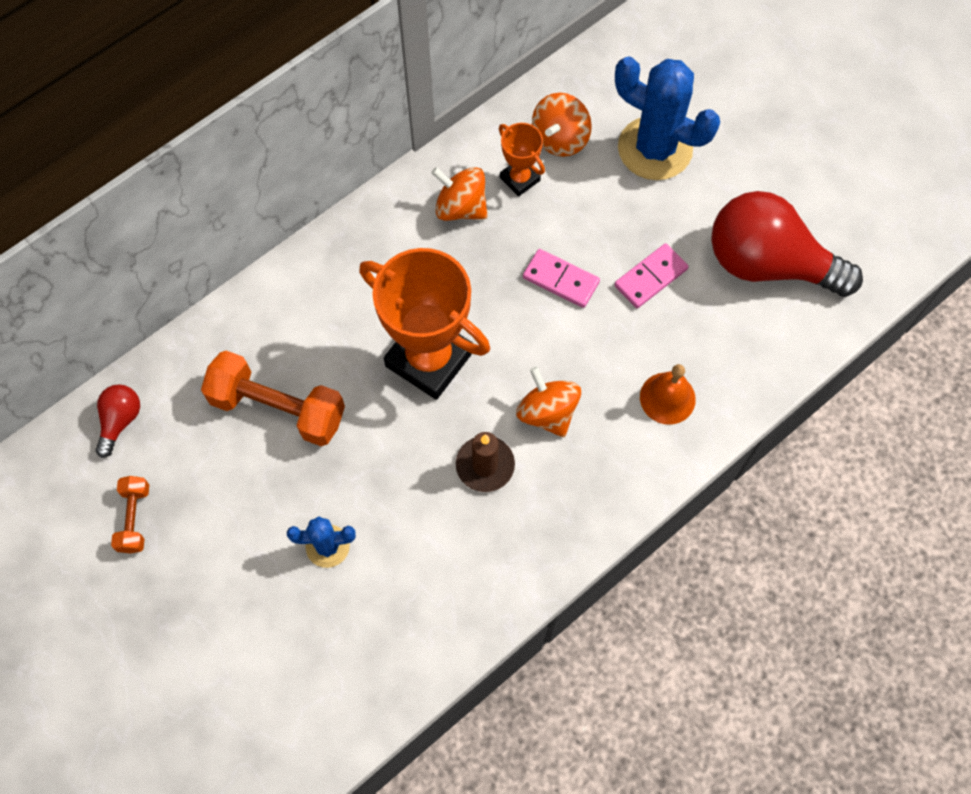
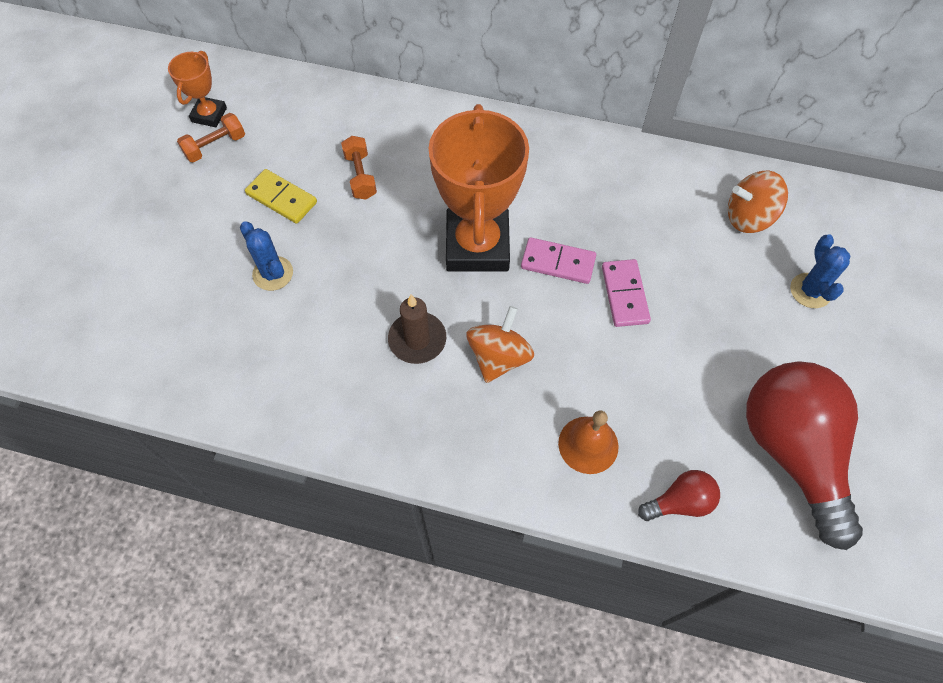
camera: 55 degrees right, 5 degrees down
(120, 421) = (282, 95): red light bulb -> red light bulb (680, 502)
(248, 492) = (282, 198): none -> yellow domino
(278, 408) = (360, 176): orange dumbbell -> orange dumbbell, size x0.53
(461, 207) = (623, 188): orange spinning top -> none
(520, 179) = (685, 212): orange trophy -> orange trophy (209, 115)
(650, 277) = (688, 361): pink domino -> pink domino (558, 262)
(655, 149) = (810, 291): blue cactus -> blue cactus, size x0.52

